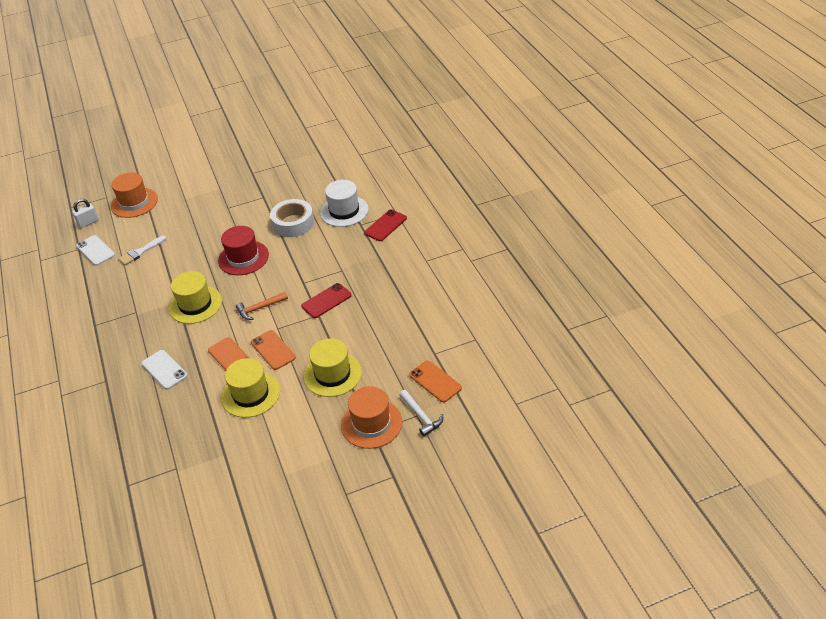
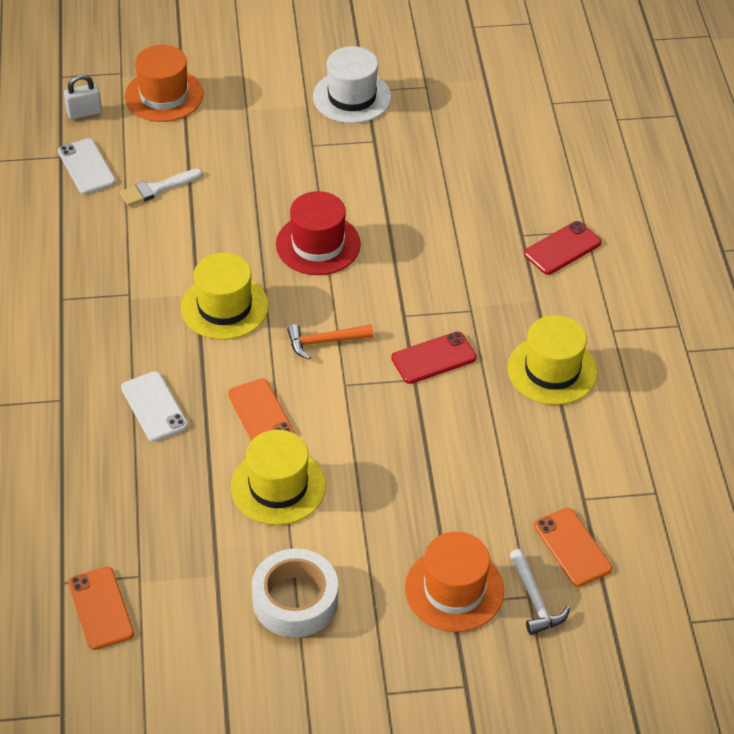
camera: 10 degrees right, 5 degrees up
(273, 350) = (329, 420): orange phone -> orange phone (101, 608)
(293, 223) = (412, 203): white tape -> white tape (295, 600)
(332, 374) = (413, 489): yellow hat -> yellow hat (552, 370)
(344, 211) = (501, 203): white hat -> white hat (352, 97)

